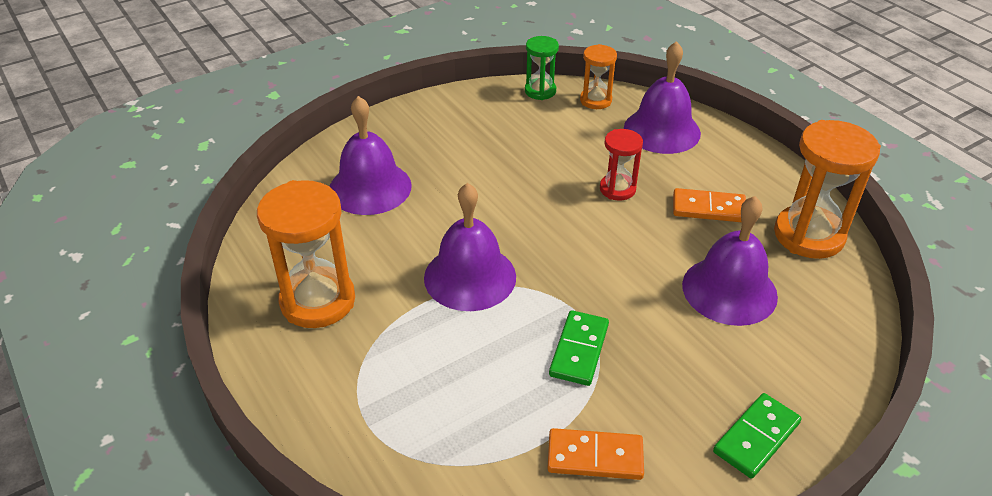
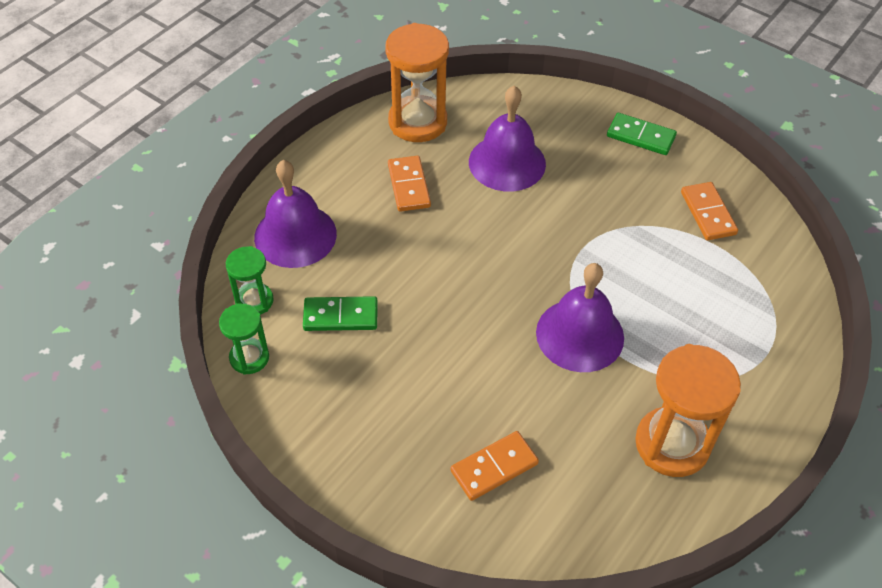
camera: 110 degrees left, 10 degrees up
(370, 187) = (494, 467): purple bell -> orange domino
(579, 350) = (620, 241): green domino -> green domino (340, 316)
(595, 100) = (254, 301): orange hourglass -> green hourglass
(617, 189) = (407, 253): red hourglass -> none

